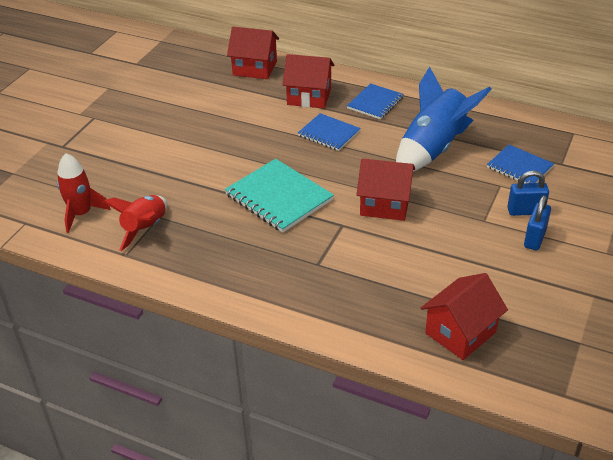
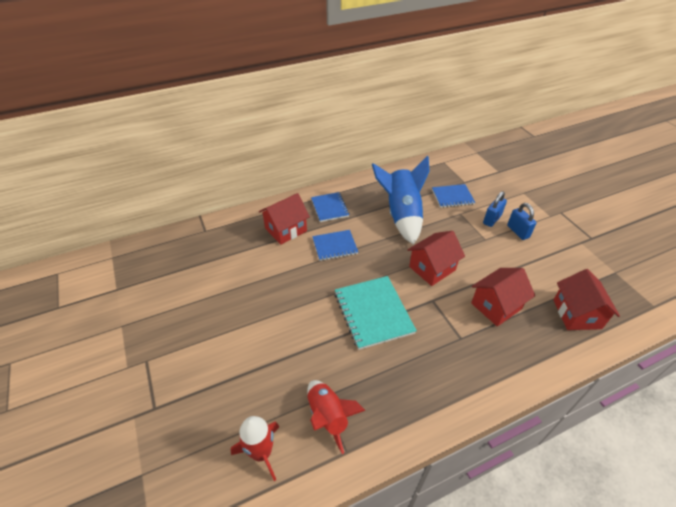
camera: 50 degrees left, 5 degrees up
(255, 68) = (220, 233): red house -> red house (496, 306)
(279, 197) = (373, 313): turquoise notebook -> turquoise notebook turned 75 degrees clockwise

